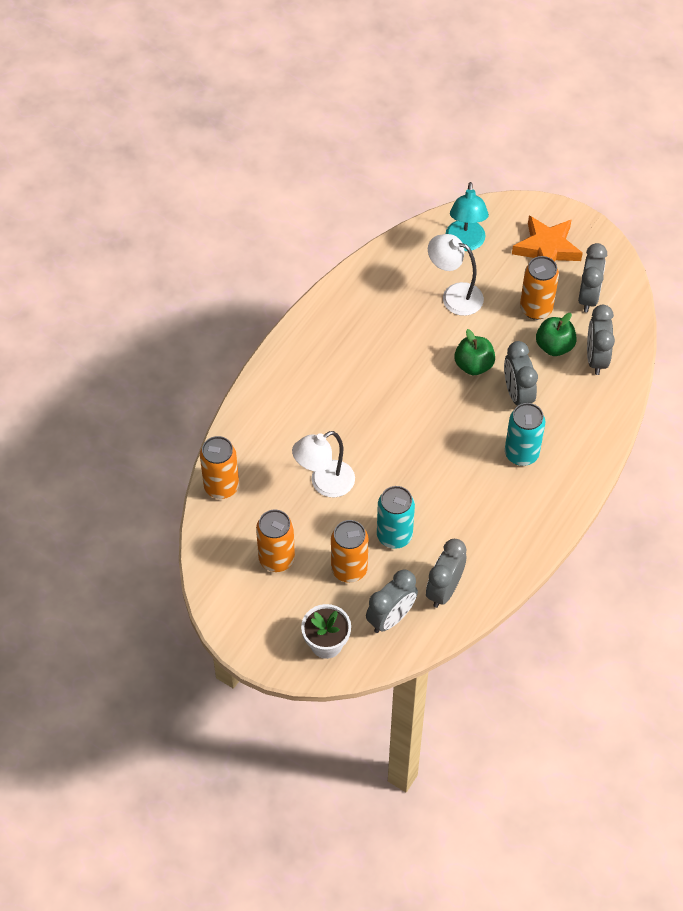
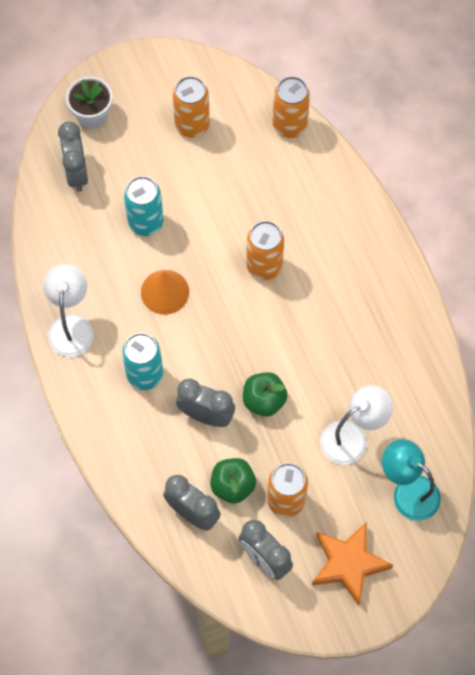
camera: 125 degrees right, 10 degrees up
(324, 483) = (234, 202): white lamp -> white lamp (71, 326)
(349, 569) = (142, 170): orange can -> orange can (264, 266)
(443, 483) = (165, 292): none -> orange cone
(444, 589) = (69, 227): grey clock -> none

